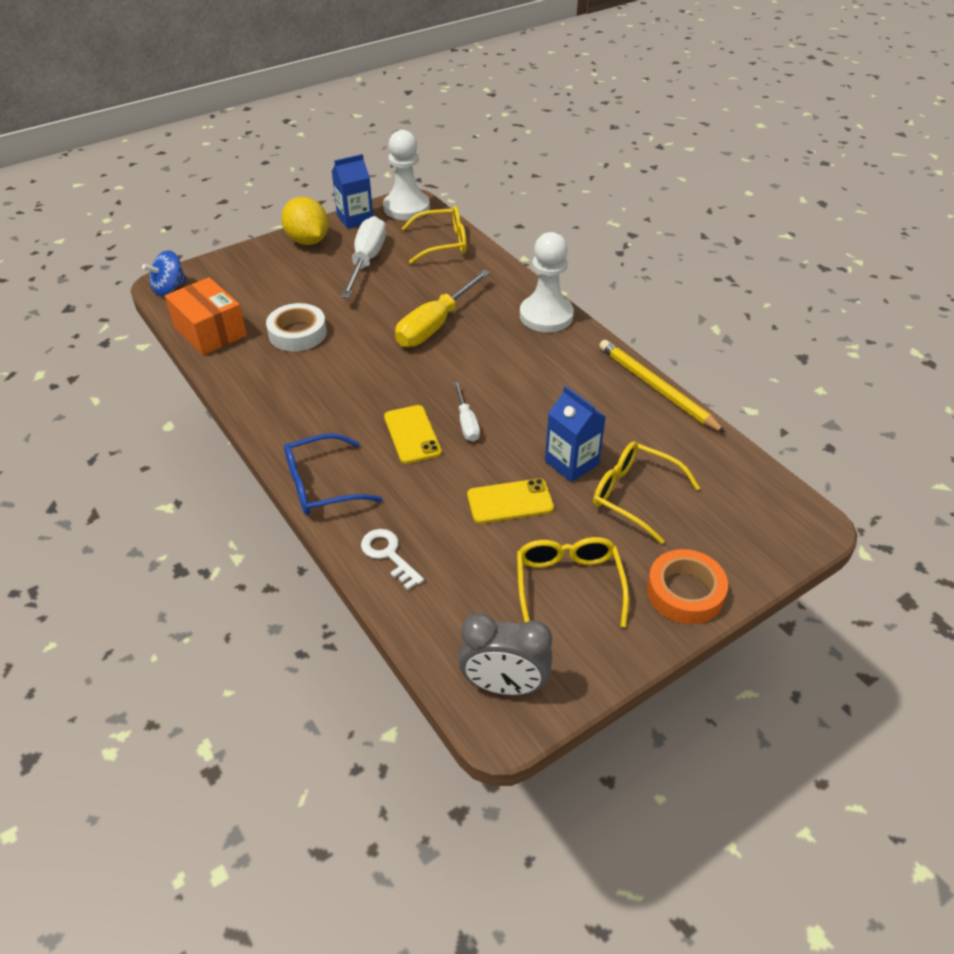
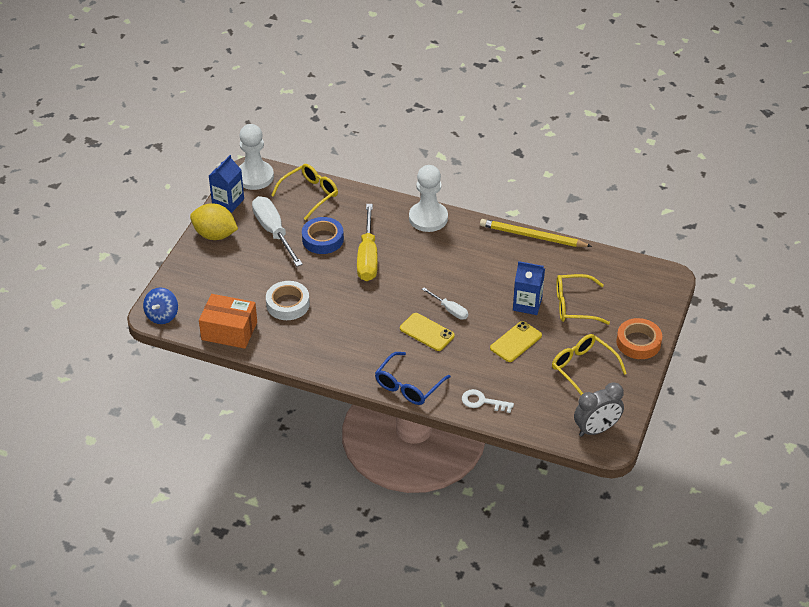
camera: 35 degrees left, 0 degrees up
(407, 288) = (323, 239): none -> blue tape

